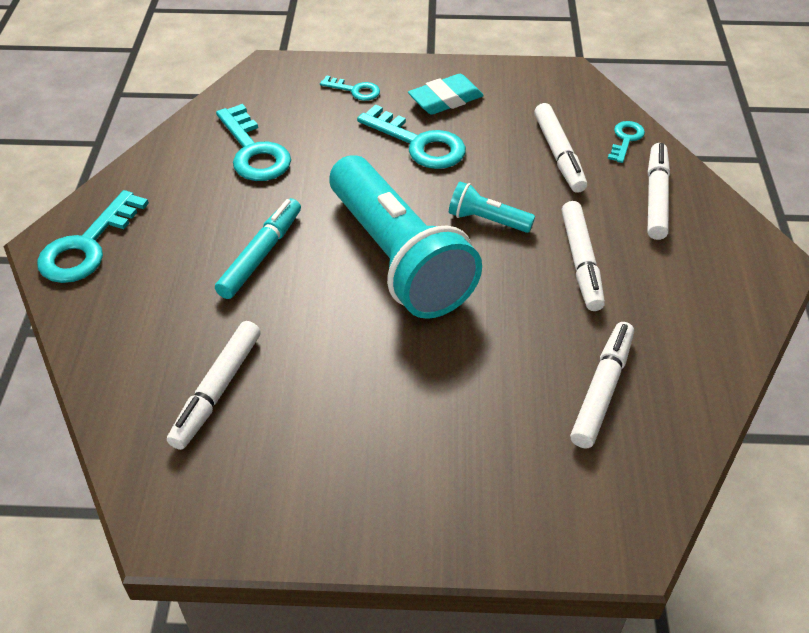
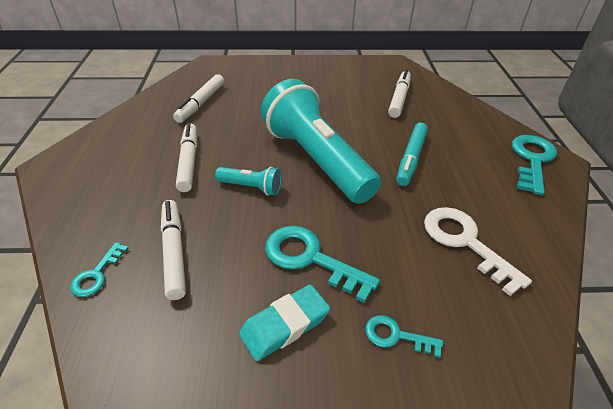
camera: 175 degrees right, 5 degrees down
(254, 151) = (465, 242): turquoise key -> white key
(656, 197) = (104, 211): white marker -> none

